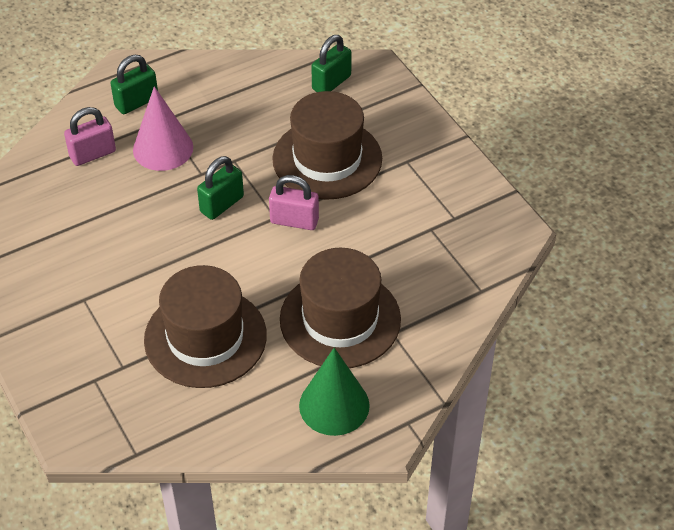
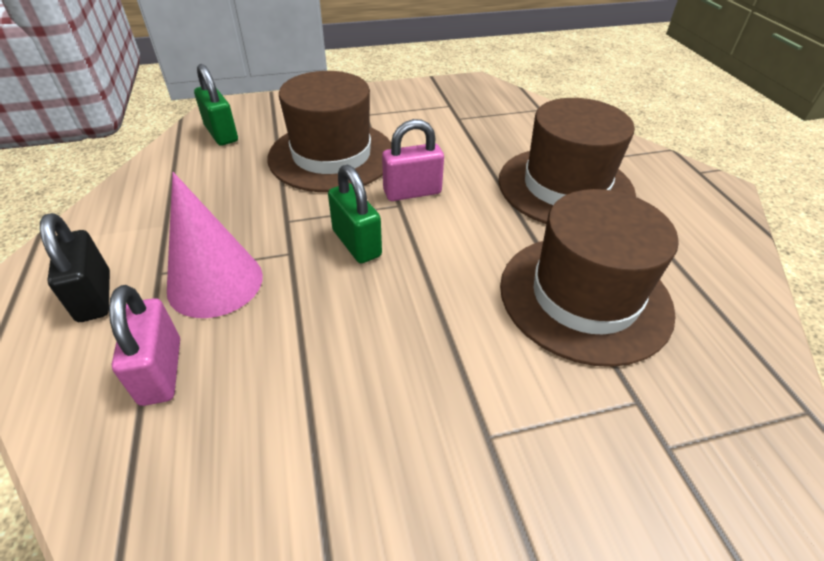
camera: 75 degrees left, 5 degrees down
(136, 102) = (94, 296): green padlock -> black padlock
(294, 221) = (412, 192): pink padlock -> pink padlock turned 45 degrees clockwise
(334, 405) = (685, 211): green cone -> none

